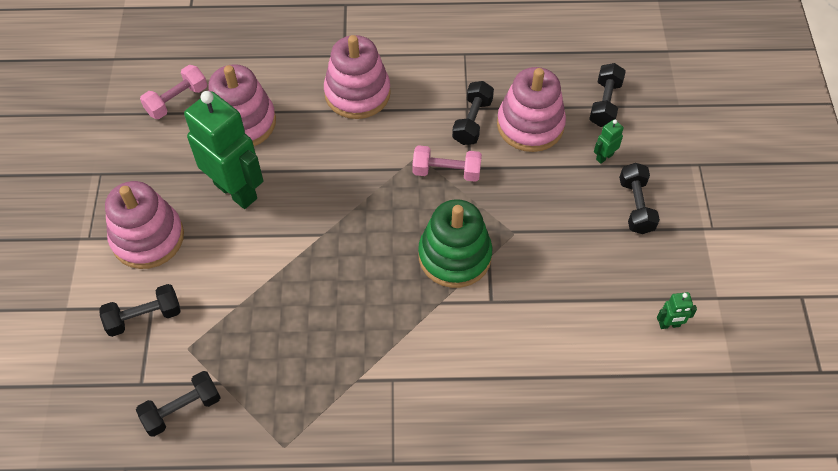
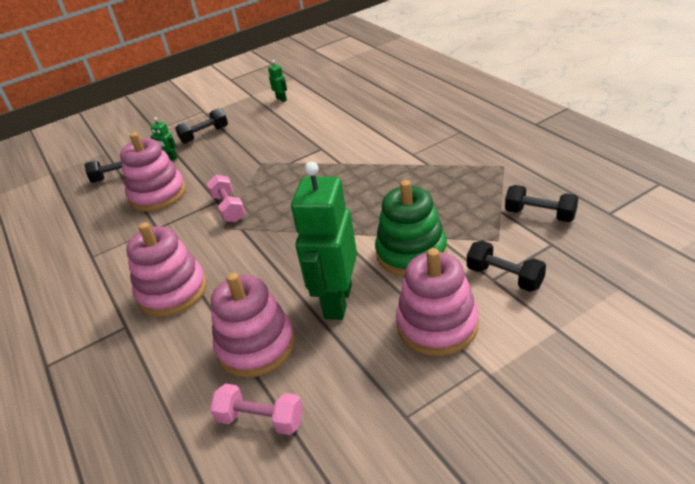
camera: 115 degrees left, 20 degrees down
(454, 256) = (300, 173): green stacking toy -> green stacking toy (411, 253)
(472, 121) = (169, 219): black dumbbell -> none

